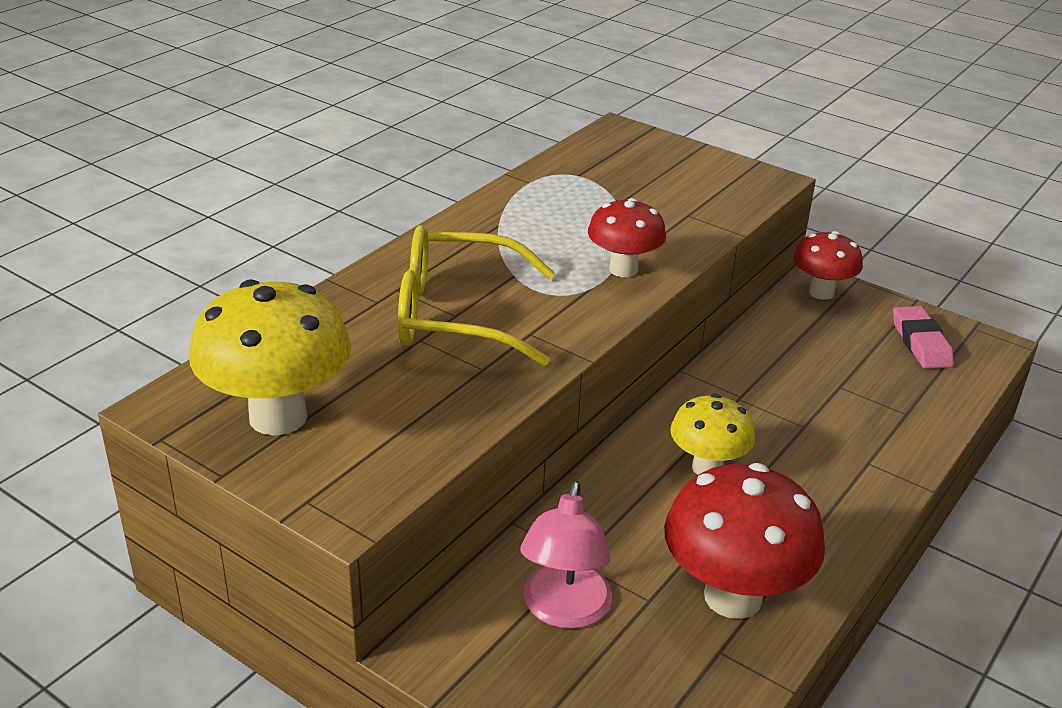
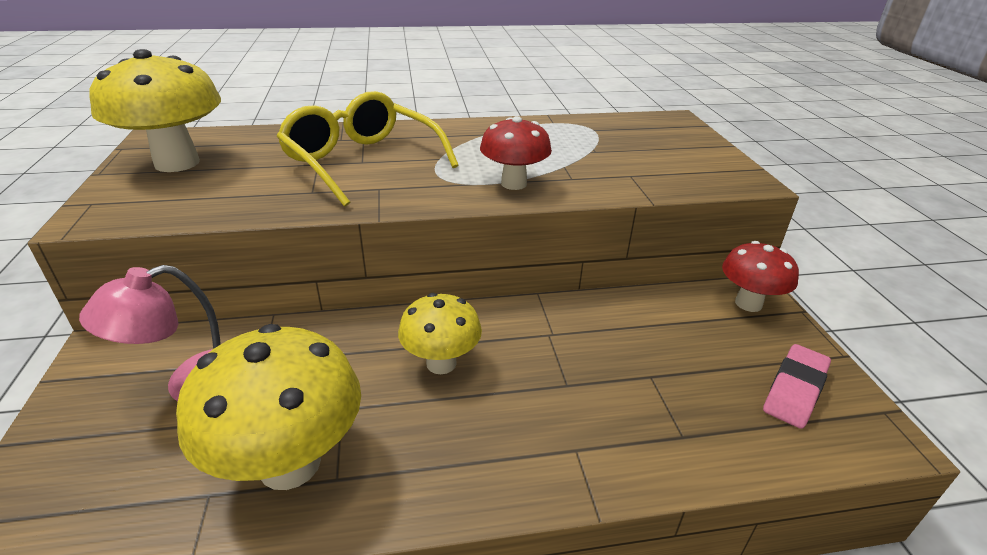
camera: 45 degrees right, 0 degrees up
(733, 597) = (290, 463): red mushroom -> yellow mushroom

